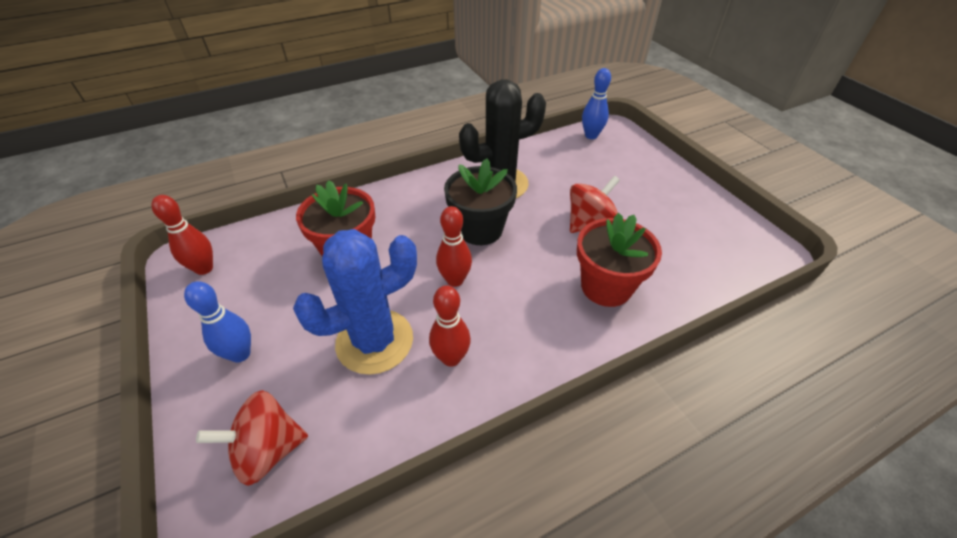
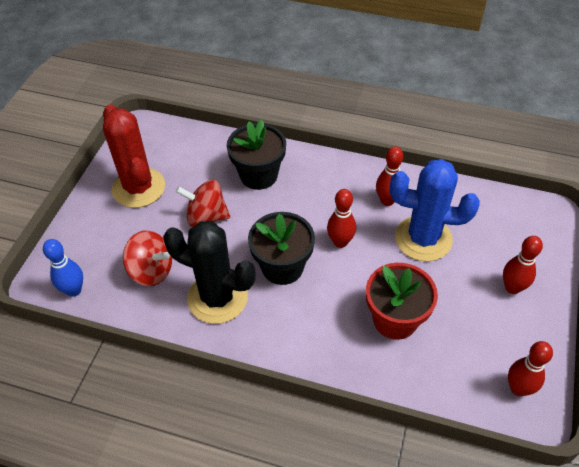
camera: 135 degrees left, 5 degrees up
(240, 354) = (512, 287): blue bowling pin -> red bowling pin
(268, 450) = (515, 222): red spinning top -> red spinning top (151, 271)
(606, 287) = (258, 175): red flower pot -> black flower pot
(671, 206) = (138, 188): none -> red cactus

